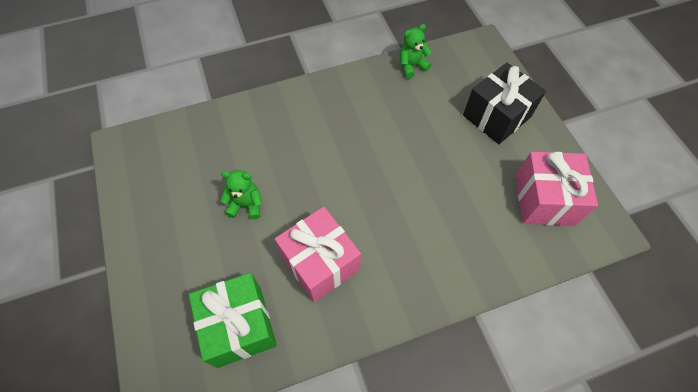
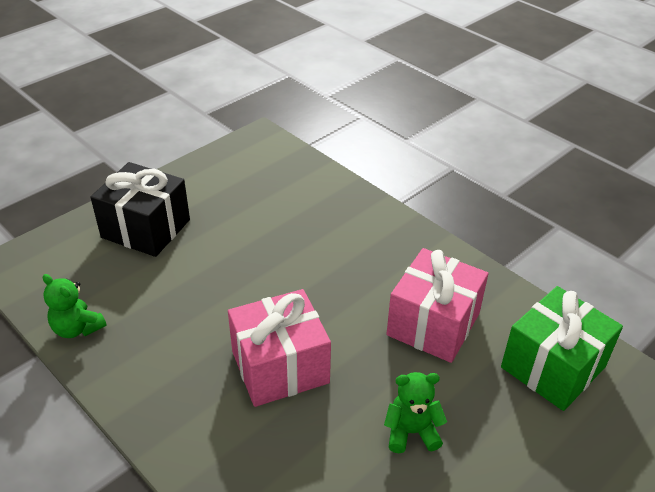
camera: 115 degrees left, 20 degrees down
(246, 204) = (411, 432): green teddy bear -> green teddy bear turned 105 degrees clockwise
(544, 199) = (248, 178): pink gift -> pink gift (280, 367)

